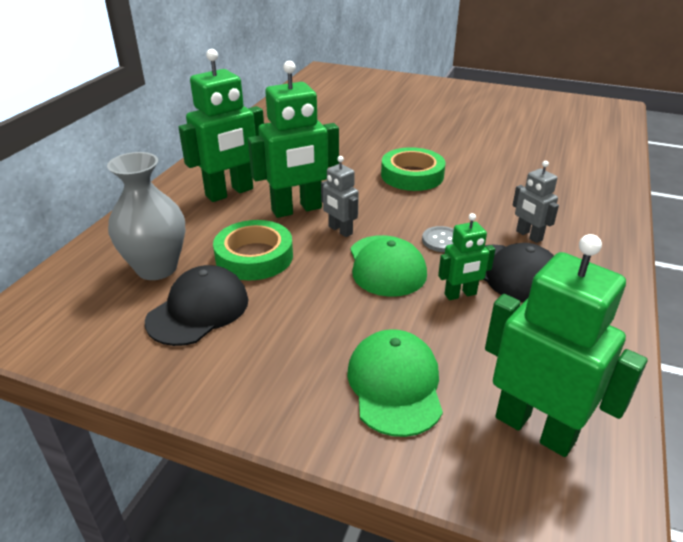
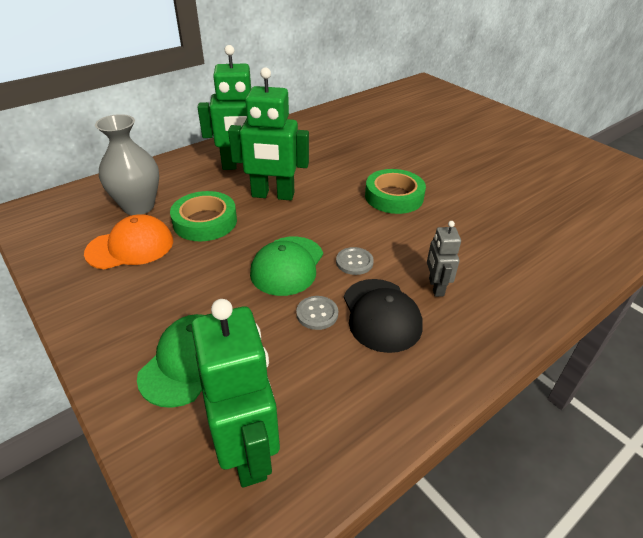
camera: 30 degrees right, 5 degrees up
(198, 310) = (130, 247): black cap -> orange cap
(340, 230) = (285, 223): grey robot -> none
(460, 294) = (317, 314): green robot -> grey button

